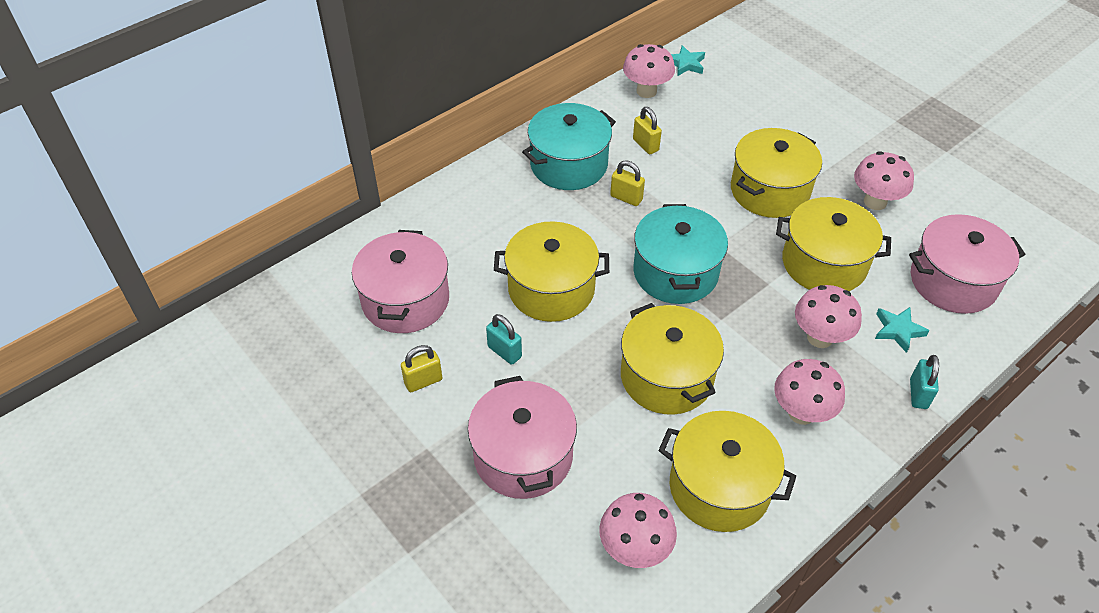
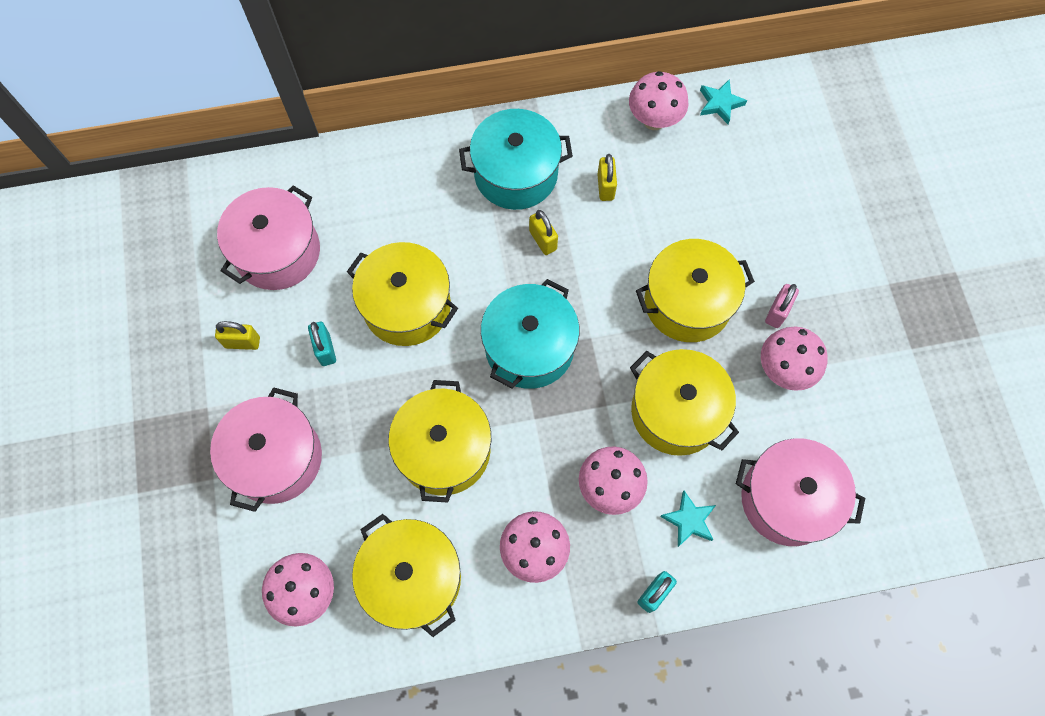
camera: 30 degrees right, 20 degrees up
(838, 169) = (777, 312): none -> pink padlock

